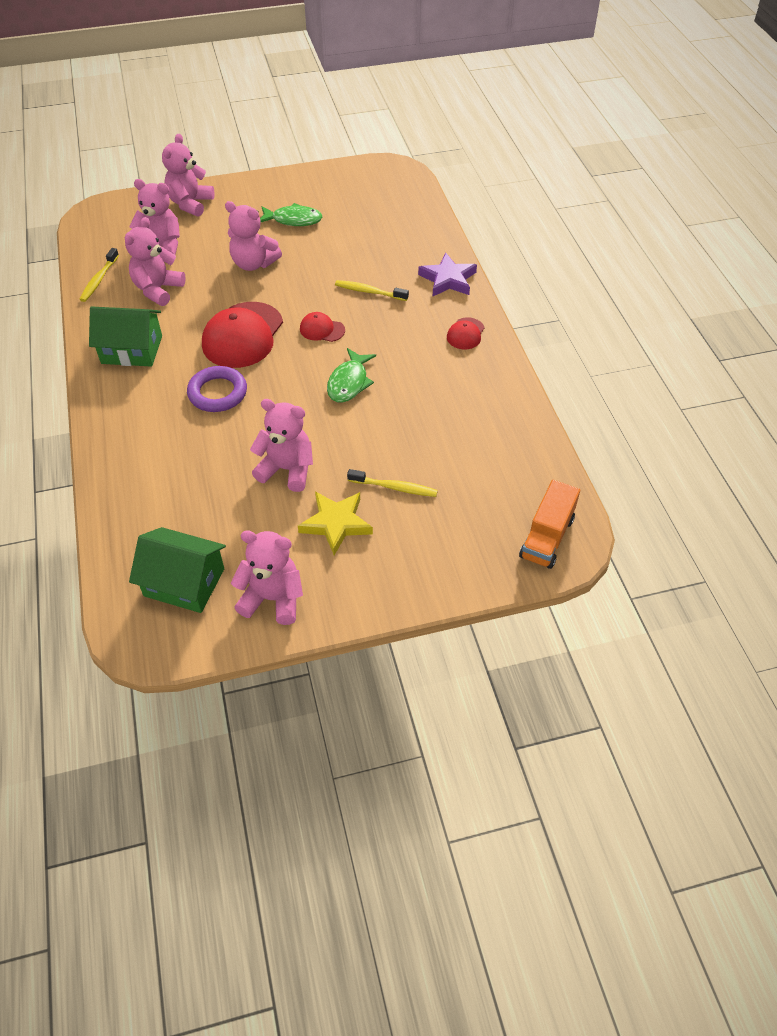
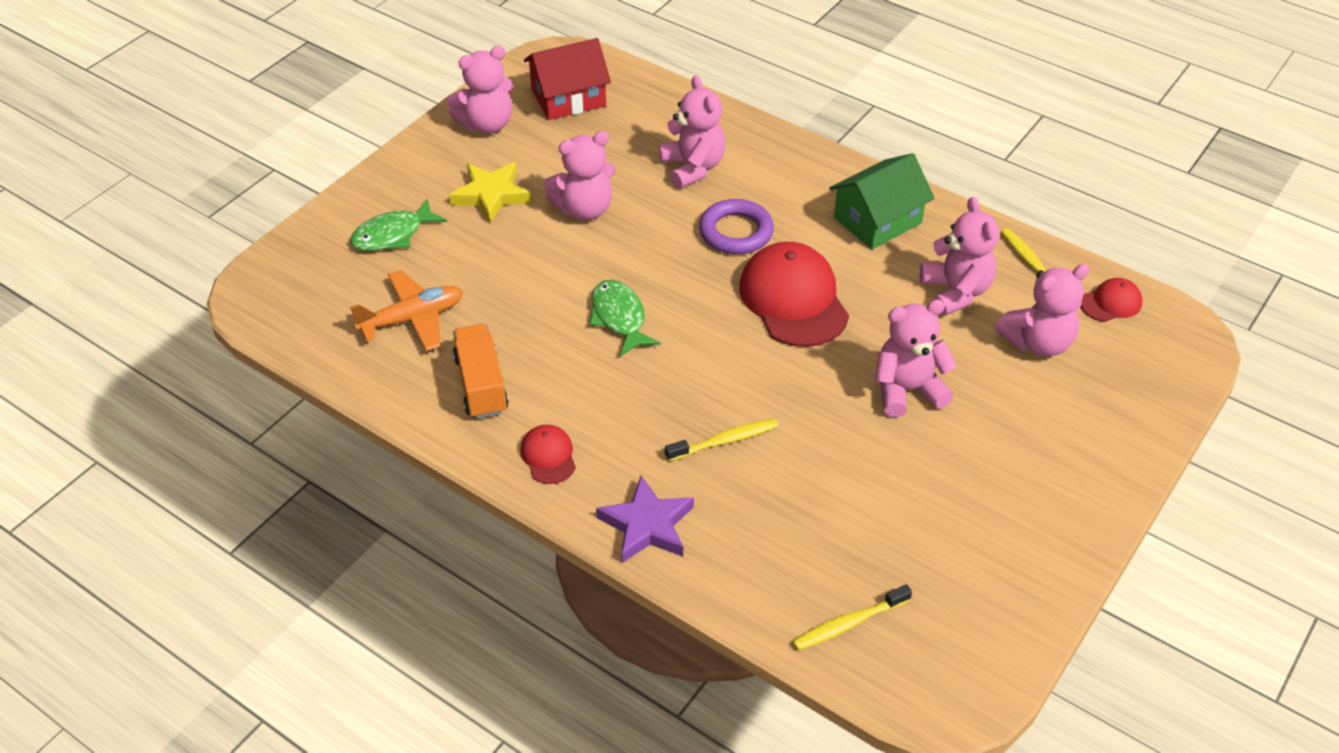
camera: 140 degrees right, 5 degrees down
(184, 582) = (568, 98): green house -> red house
(190, 204) = (1111, 424): pink teddy bear -> pink teddy bear (692, 168)
(293, 220) = (954, 488): green fish -> green fish (393, 235)
(322, 329) = (719, 357): red cap -> red cap (1111, 303)
(394, 487) = (467, 249): yellow toothbrush -> yellow toothbrush (848, 623)
(474, 457) = (413, 318): none -> orange plane
(546, 537) = (282, 288): orange truck -> orange truck (481, 385)

